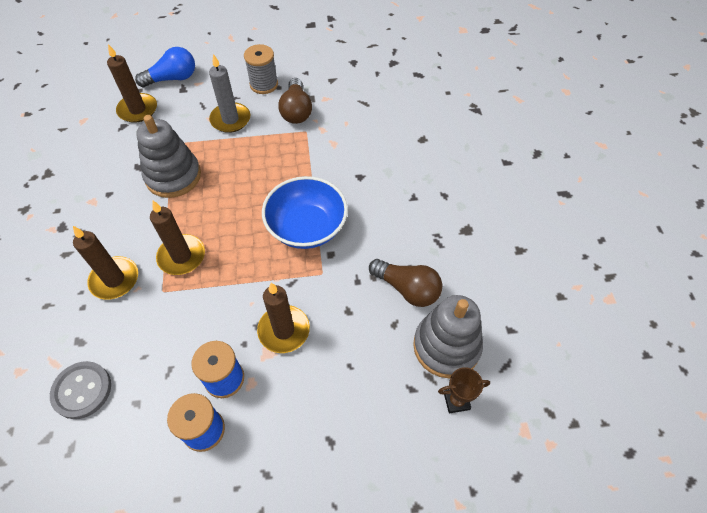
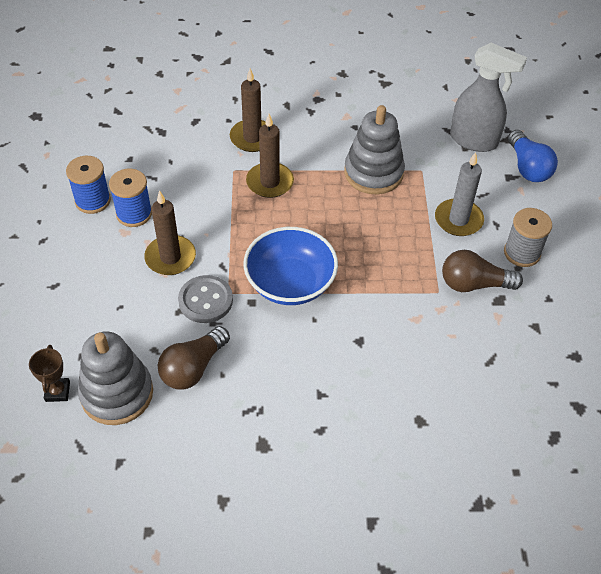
camera: 95 degrees right, 5 degrees down
(82, 390) = (150, 126): grey button -> grey button (205, 300)
(138, 110) = (474, 140): brown candle -> grey spray bottle

